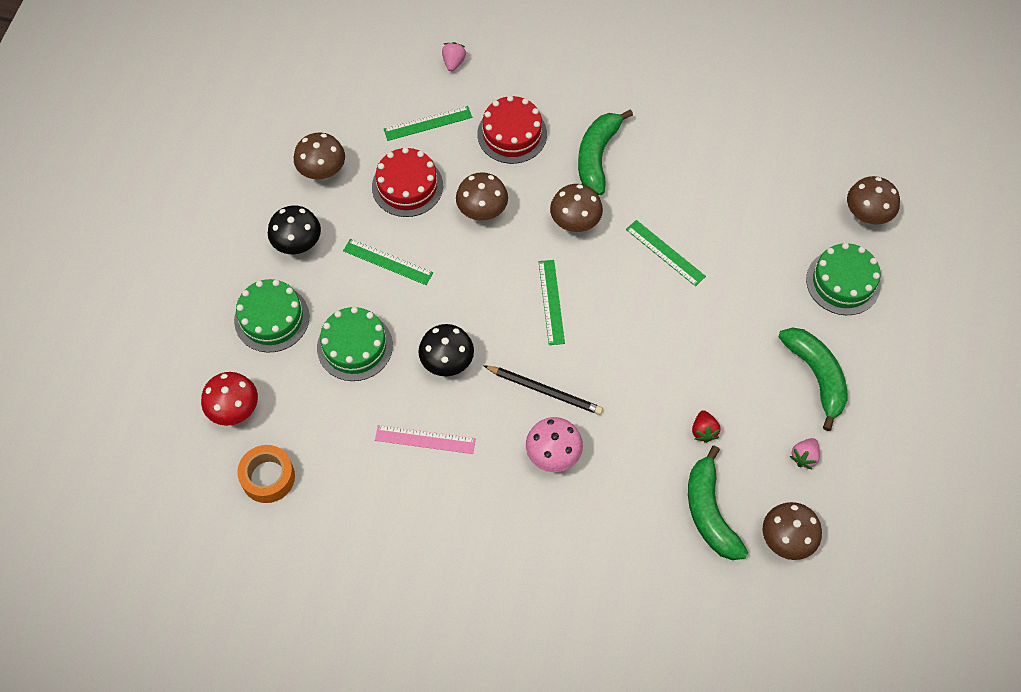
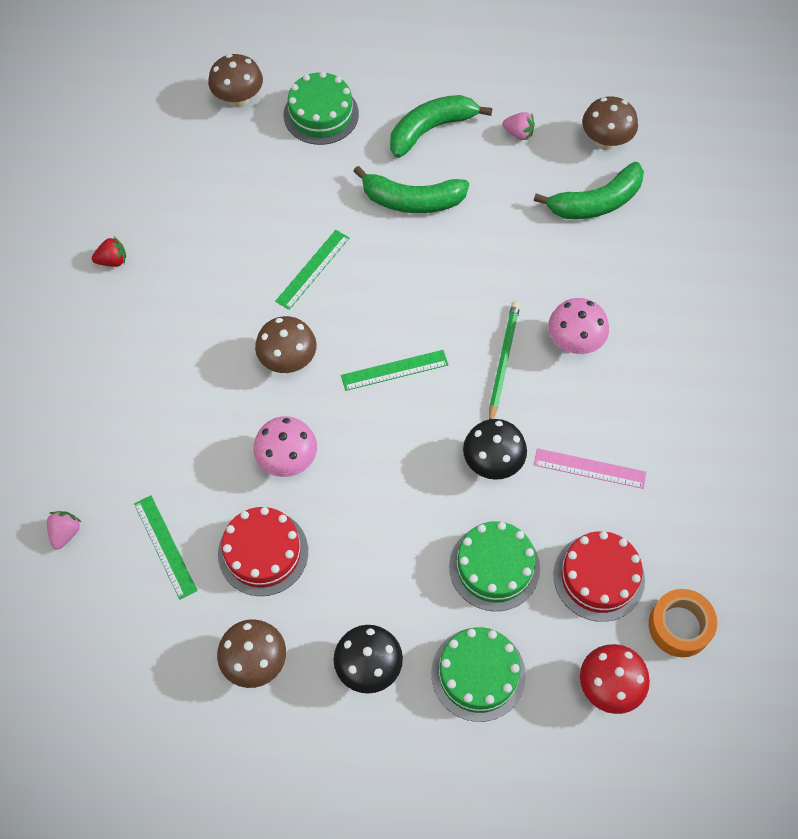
camera: 100 degrees left, 0 degrees up
(388, 262) = (374, 553): green ruler -> none
(425, 439) = (589, 468): pink ruler -> pink ruler turned 75 degrees counterclockwise
(453, 62) = (65, 533): pink strawberry -> pink strawberry turned 105 degrees clockwise
(482, 212) = (288, 460): brown mushroom -> pink mushroom
(512, 134) = (171, 446): red cake -> red cake (599, 577)
(544, 390) = (503, 361): black pencil -> green pencil
(597, 156) = (194, 350): green banana -> green banana (412, 201)
(704, 431) = (513, 215): red strawberry -> red strawberry (112, 261)

